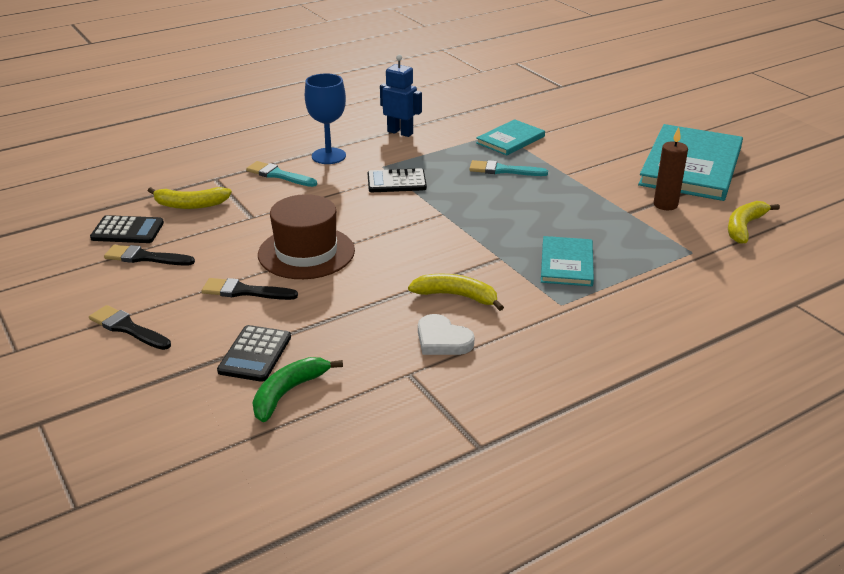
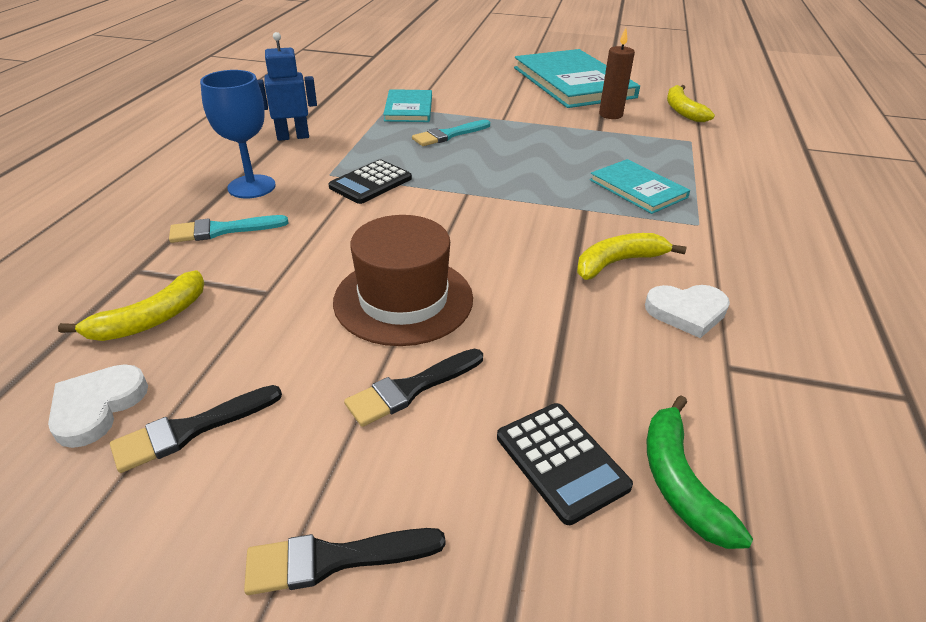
camera: 45 degrees left, 5 degrees up
(127, 231) = (97, 407): black calculator -> white heart

